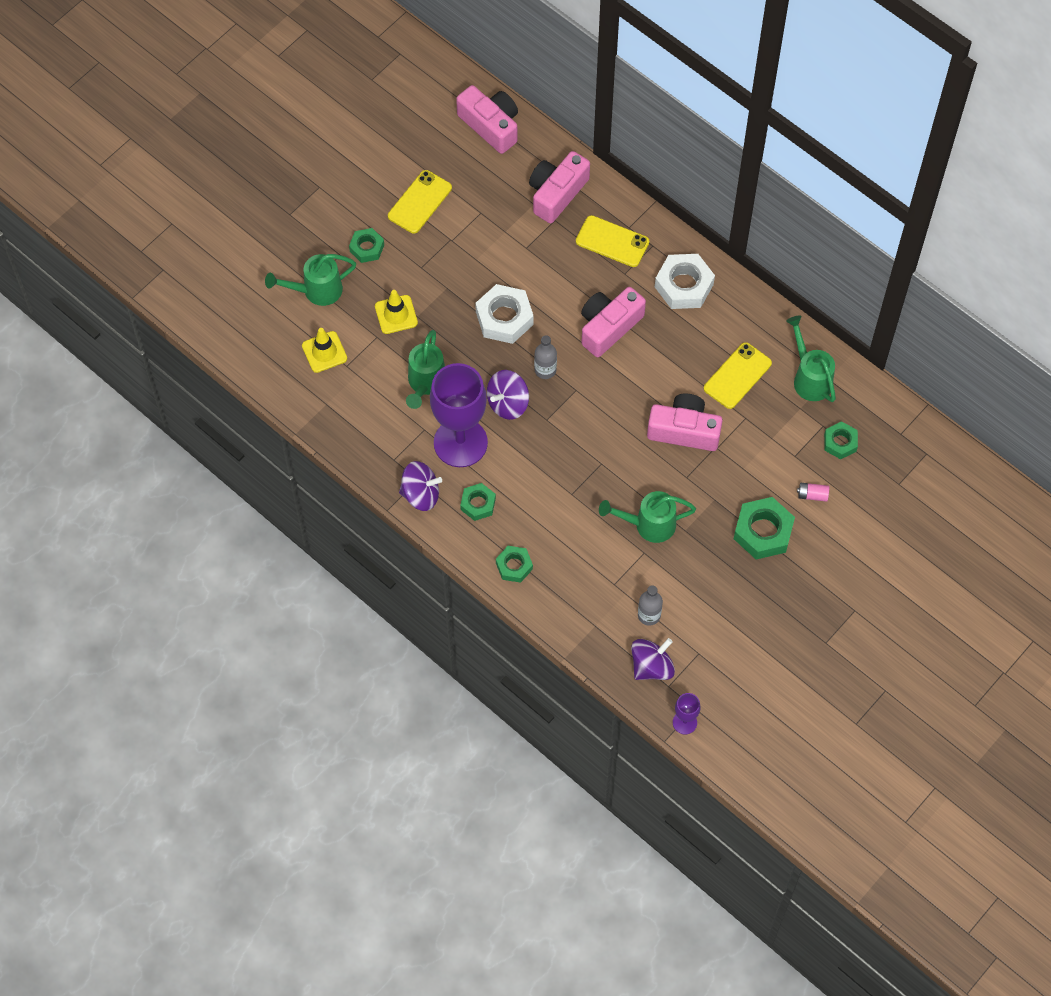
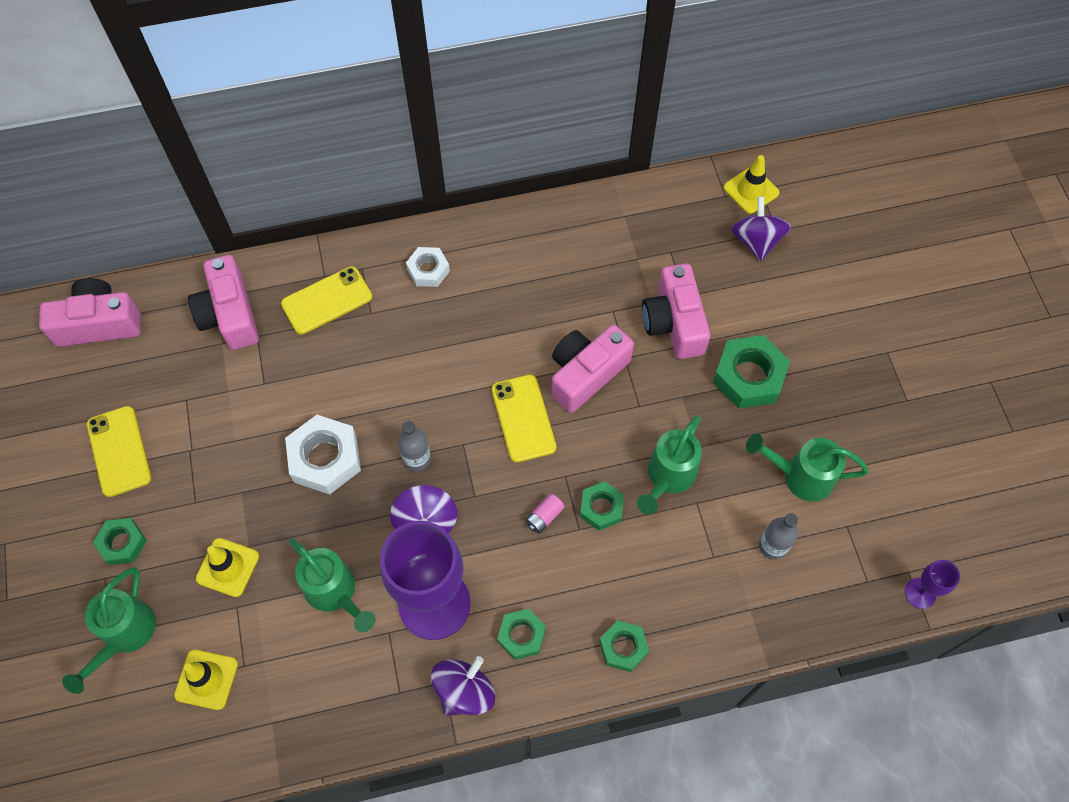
camera: 55 degrees left, 0 degrees up
(609, 327) = (417, 366): pink camera -> pink camera (674, 322)
(651, 666) = (834, 583): purple spinning top -> purple spinning top (756, 241)
(684, 285) = (428, 270): white nut -> white nut, size x0.60
(737, 376) = (562, 288): yellow phone -> yellow phone (523, 418)
(810, 378) = (612, 230): green watering can -> green watering can (801, 476)
(812, 495) = (738, 308): pink battery -> pink battery (544, 517)
(840, 442) = (699, 249): green nut -> green nut (601, 508)
(919, 448) = (751, 190): none -> yellow traffic cone

